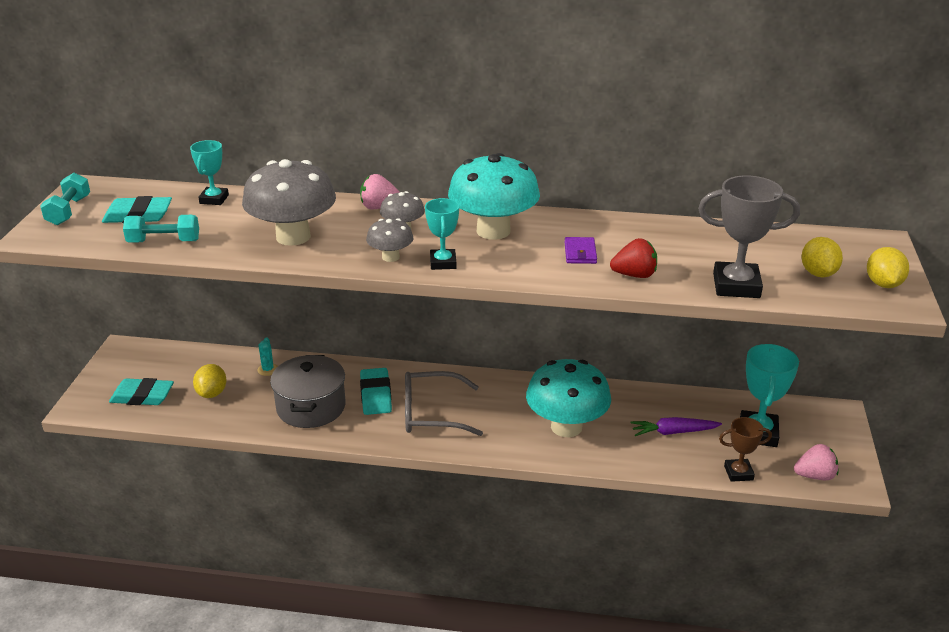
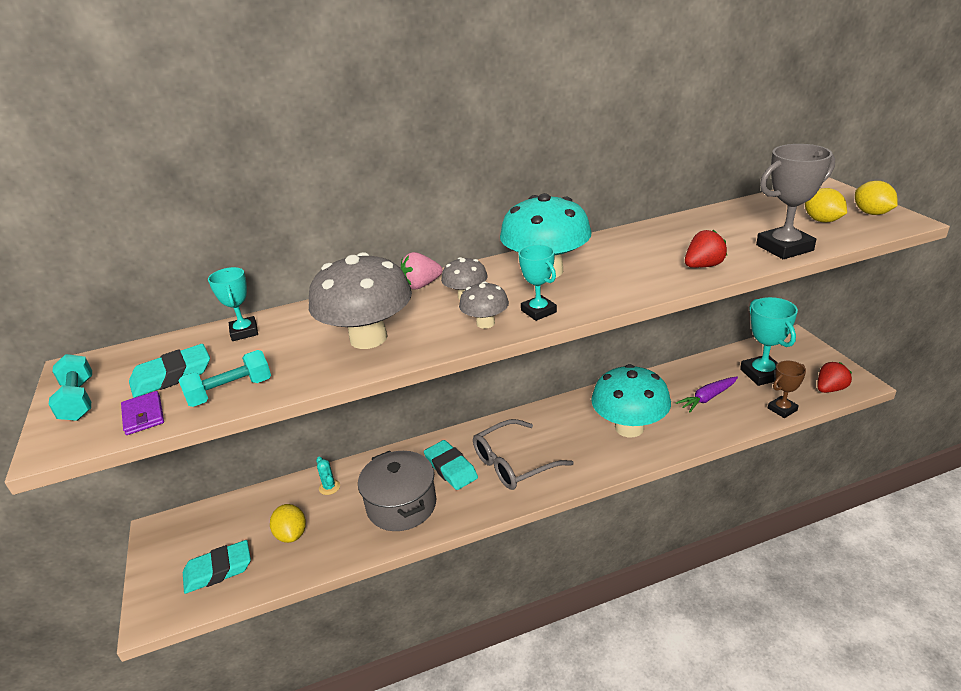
camera: 25 degrees left, 0 degrees up
(580, 253) = (639, 264): purple wallet -> purple wallet (143, 415)
(815, 476) = (830, 389): pink strawberry -> red strawberry

